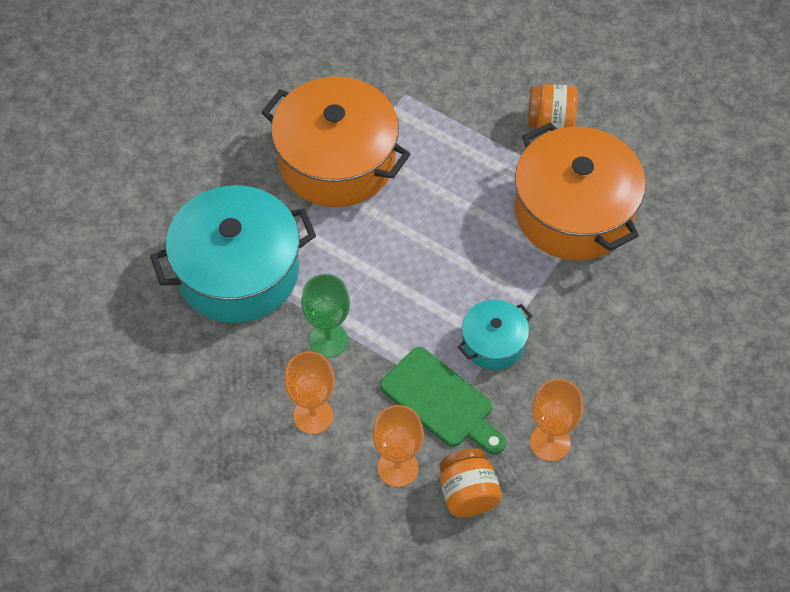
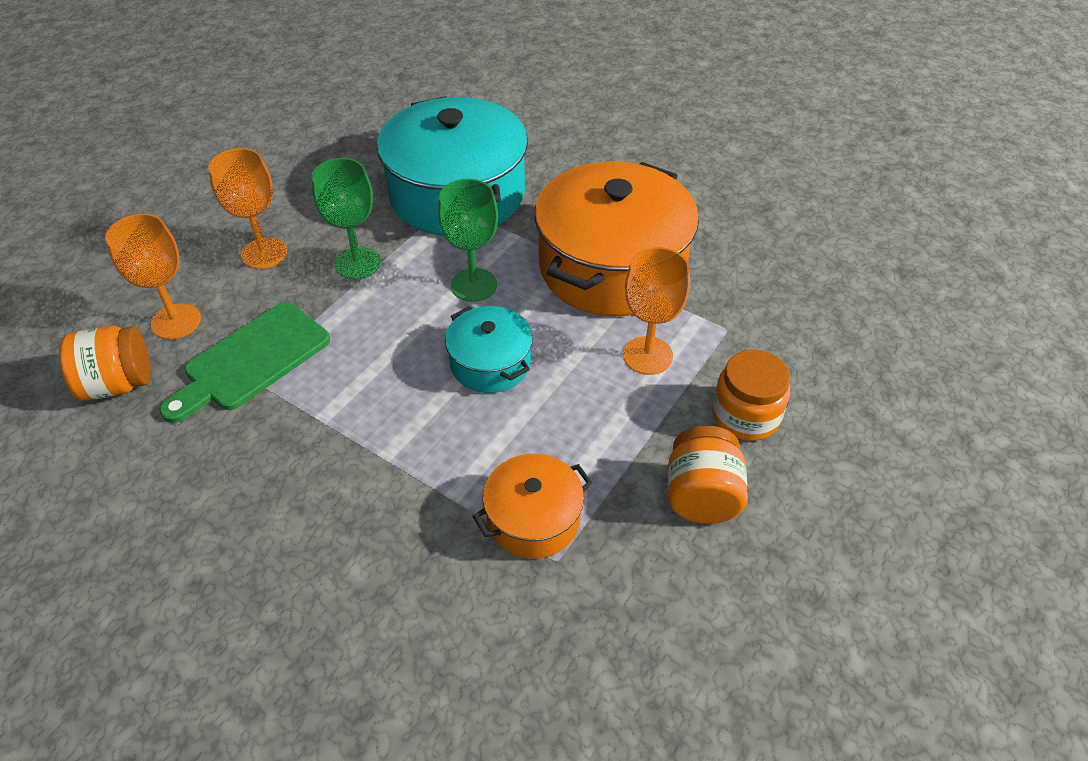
camera: 90 degrees right, 10 degrees down
(356, 254) = (474, 285): none -> green goblet
(485, 93) = (745, 416): none -> orange jar
(493, 343) = (323, 414): turquoise pot -> turquoise pot (490, 363)
(550, 442) = (158, 471): orange goblet -> orange goblet (647, 355)
(574, 211) = (533, 519): orange pot -> orange pot, size x0.50

